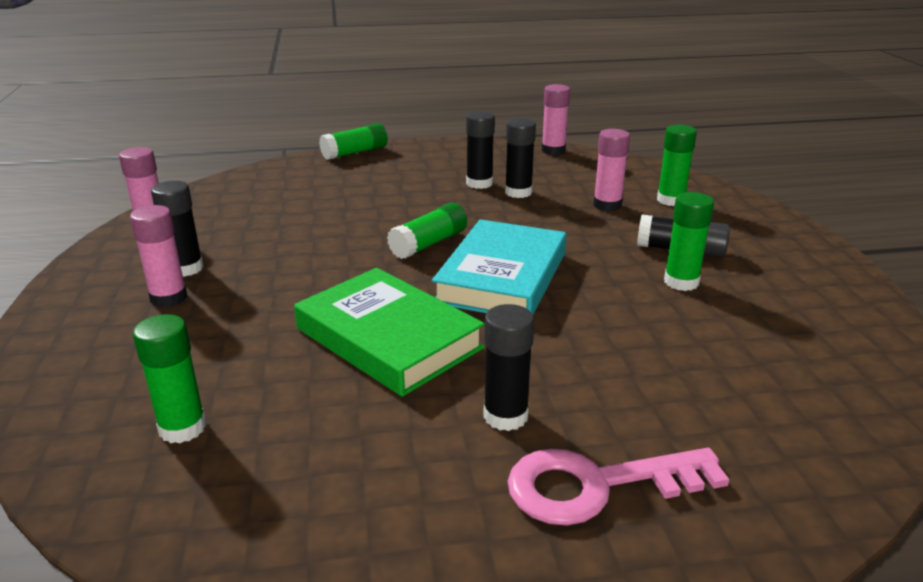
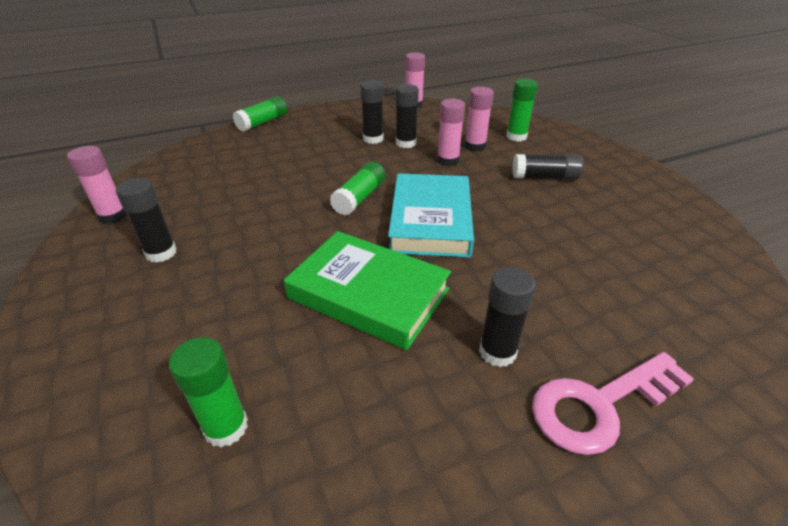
camera: 15 degrees left, 10 degrees up
(169, 298) = (157, 286): pink glue stick -> pink glue stick (448, 160)
(681, 282) = (559, 204): green glue stick -> none

